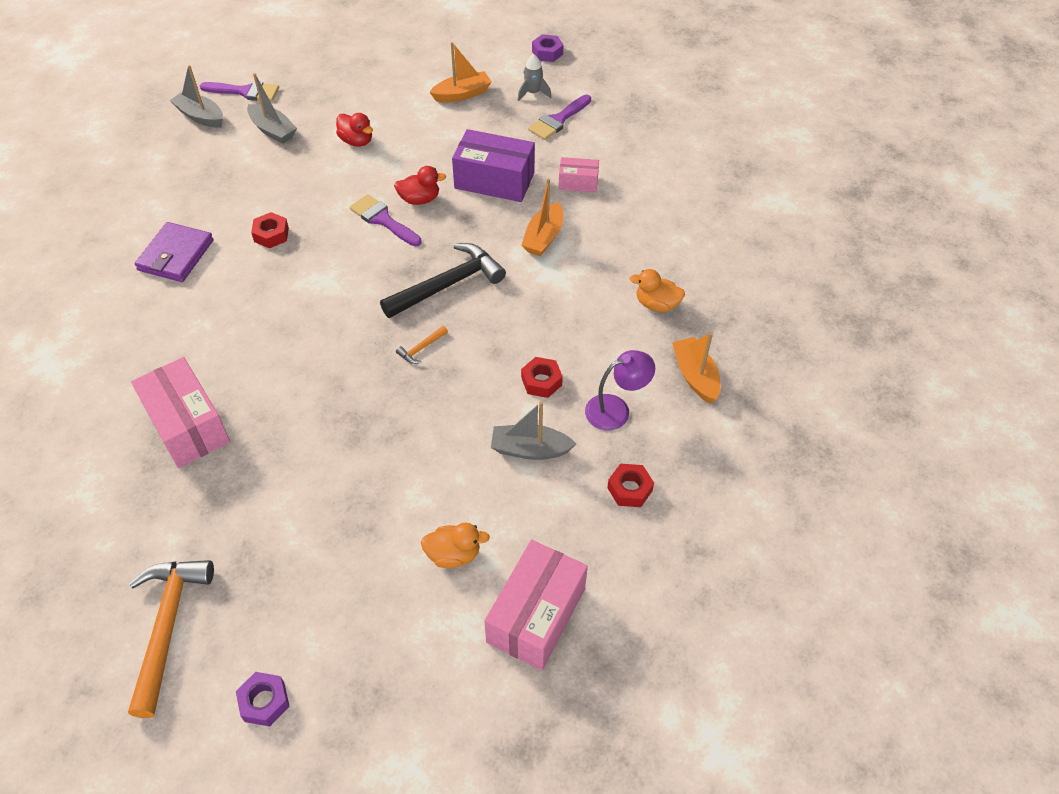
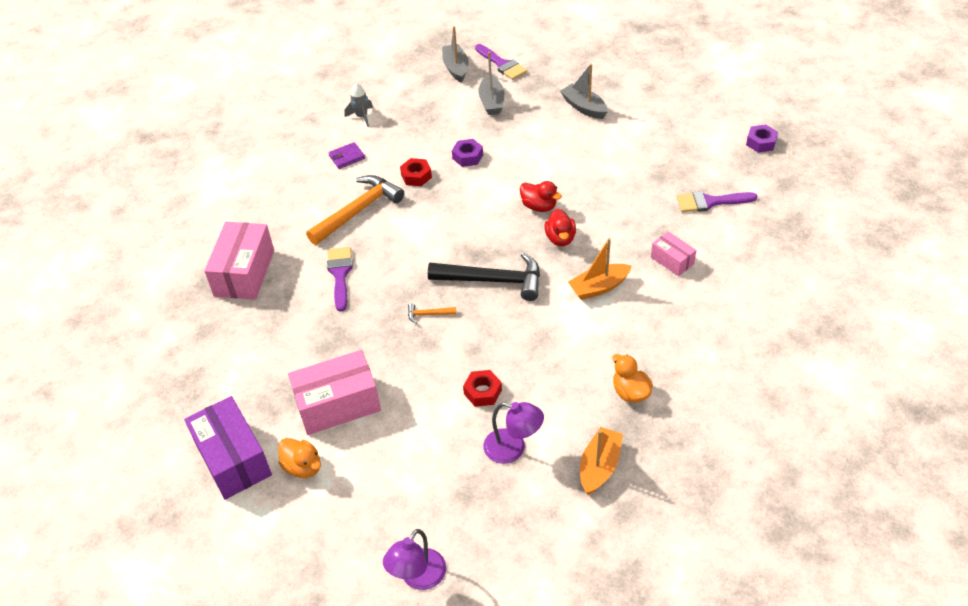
camera: 45 degrees right, 5 degrees down
(168, 626) = (116, 388): orange hammer -> orange hammer (358, 210)
(176, 255) = (347, 157): purple wallet -> purple wallet, size x0.58
(264, 702) = (115, 472): purple nut -> purple nut (467, 157)
(356, 141) = (540, 139): red duck -> red duck (560, 238)
(383, 220) = (498, 207): purple brush -> purple brush (340, 274)
(462, 94) = (655, 142): orange boat -> none
(494, 180) = (608, 222): purple box -> purple box (233, 459)
(530, 449) = (424, 434): grey boat -> grey boat (584, 107)
(533, 93) = (713, 170): grey rocket -> grey rocket (361, 116)
(536, 615) = (308, 547): pink box -> pink box (338, 404)
(629, 489) = (460, 512): red nut -> none
(655, 565) = (418, 578): none -> purple lamp

